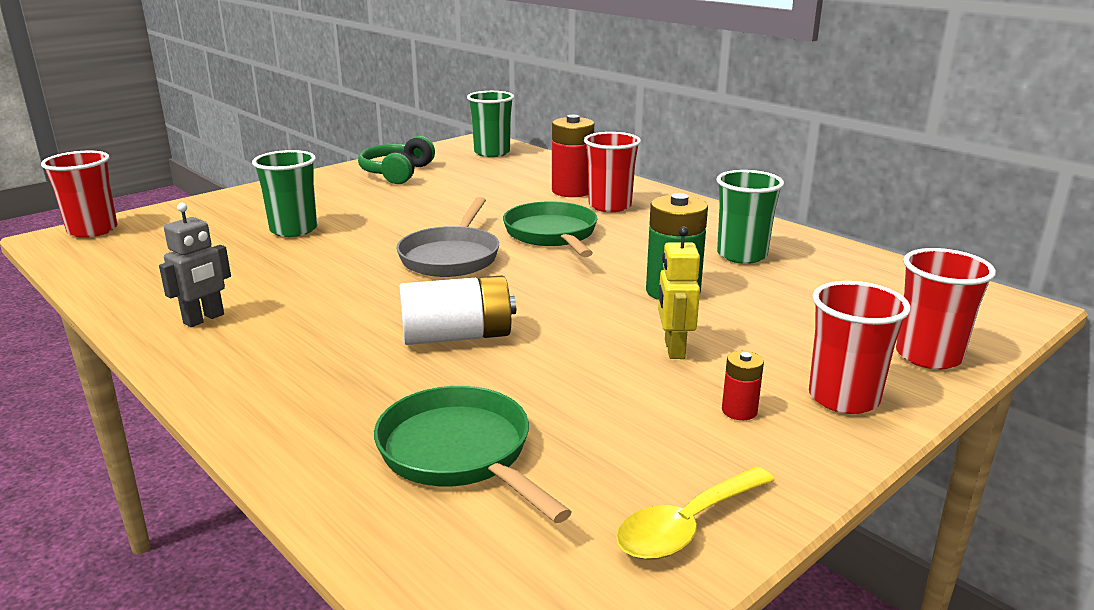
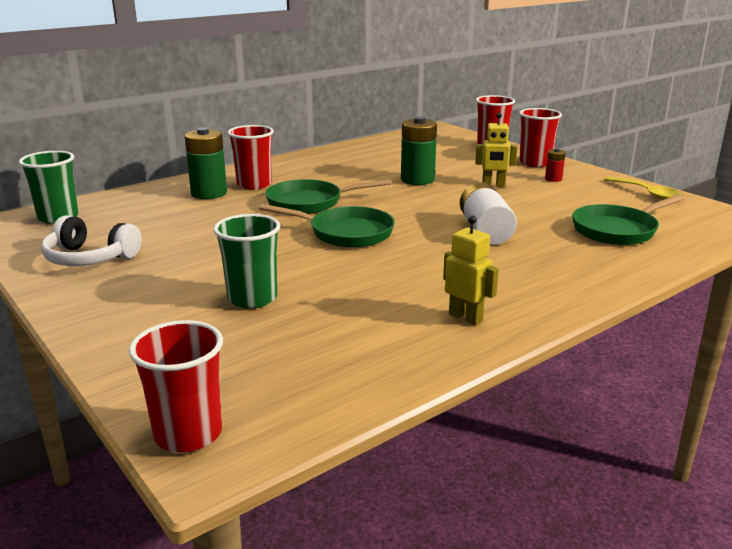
camera: 85 degrees left, 0 degrees up
(204, 319) = (465, 317): grey robot -> yellow robot
(397, 173) = (90, 258): green headphones -> white headphones
(451, 257) = (346, 233): grey pan -> green pan
(572, 191) = (209, 193): red battery -> green battery
(742, 255) = (364, 162): green cup -> none

